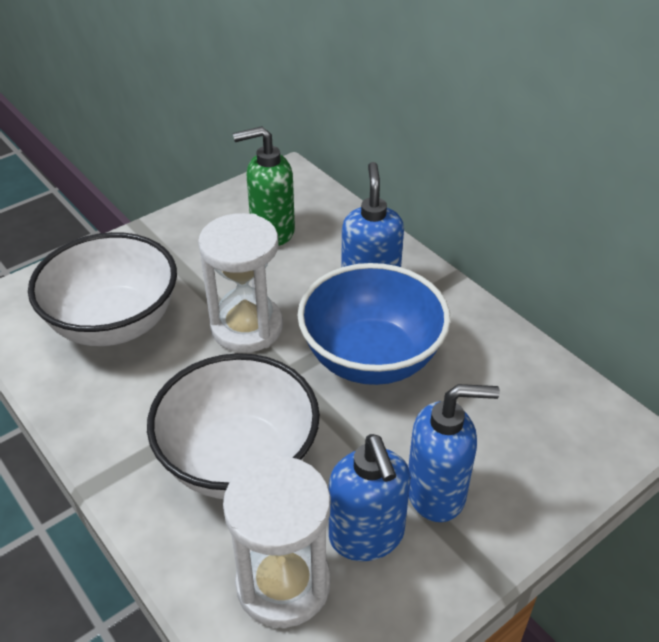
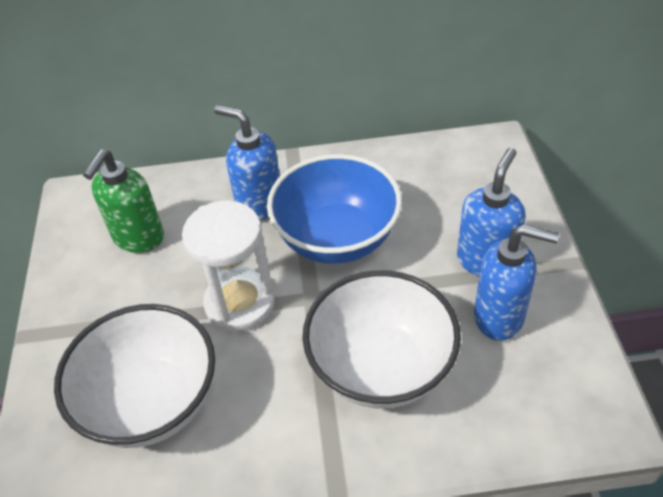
camera: 55 degrees left, 5 degrees up
(283, 584) = (513, 386): white hourglass -> none

